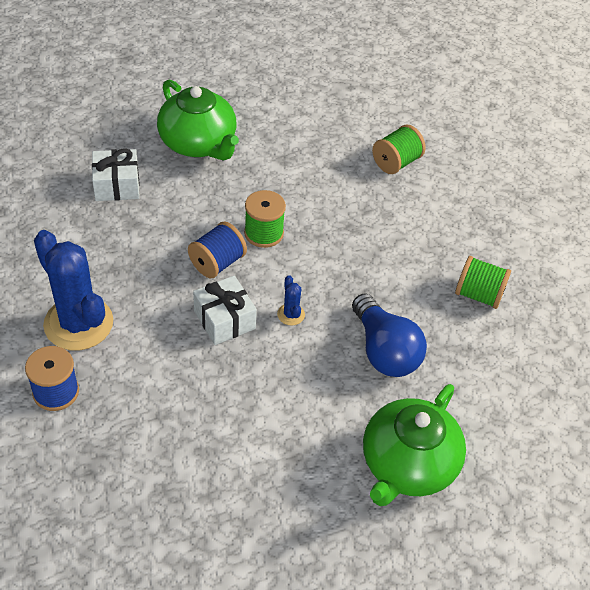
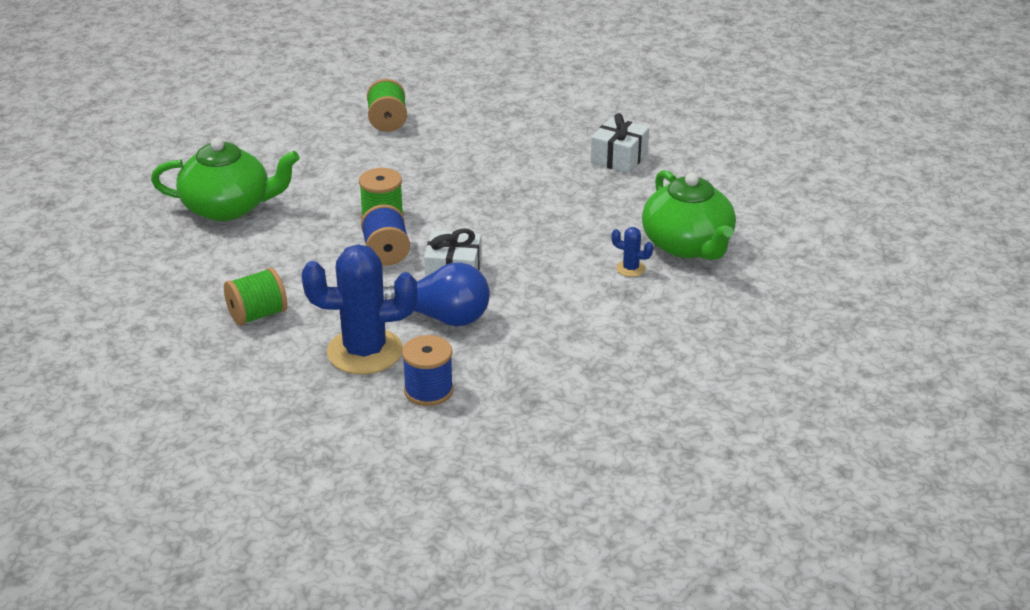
camera: 50 degrees left, 15 degrees down
(117, 185) = (220, 271): white gift -> white gift (619, 158)
(291, 314) = (487, 239): blue cactus -> blue cactus (630, 268)
(384, 351) = (574, 211): blue light bulb -> blue light bulb (441, 317)
(478, 295) = (570, 147): green spool -> green spool (257, 315)

